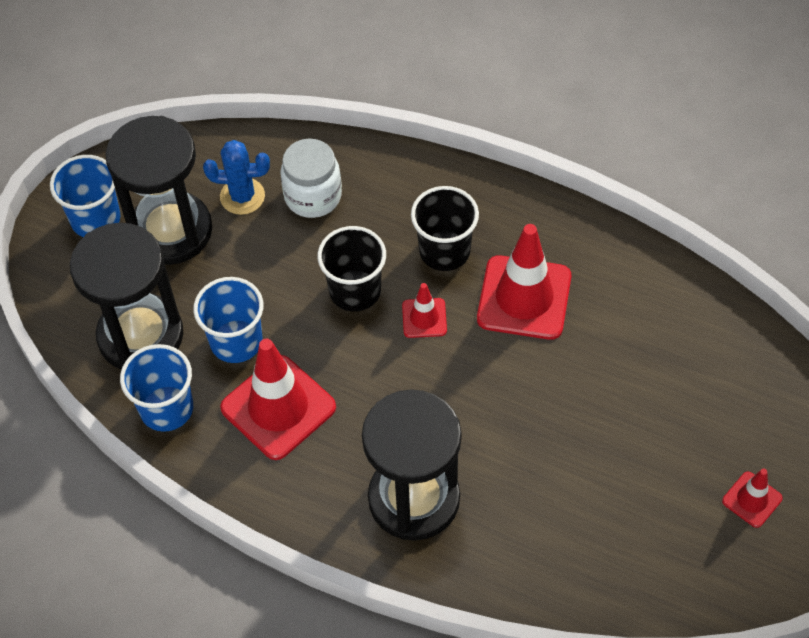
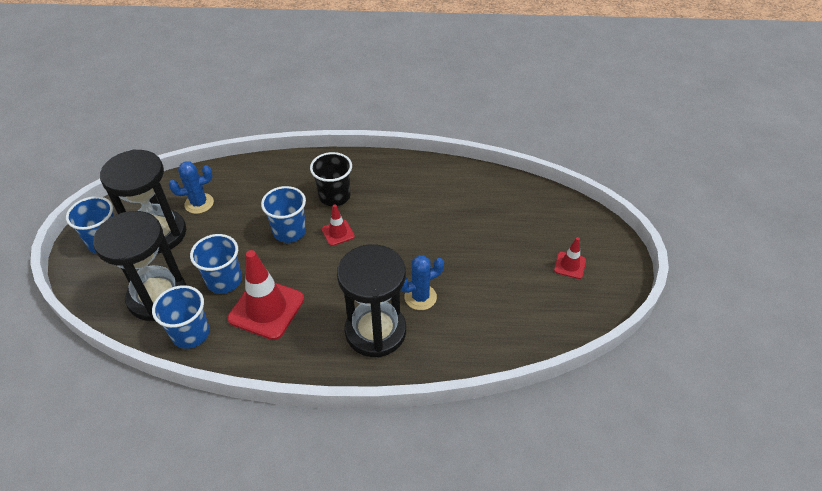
camera: 25 degrees left, 10 degrees down
(313, 196) = (243, 191): white jar -> none
(355, 291) = (289, 231): black cup -> blue cup
(500, 469) = (420, 297): none -> blue cactus
(524, 298) = (391, 206): red traffic cone -> none

